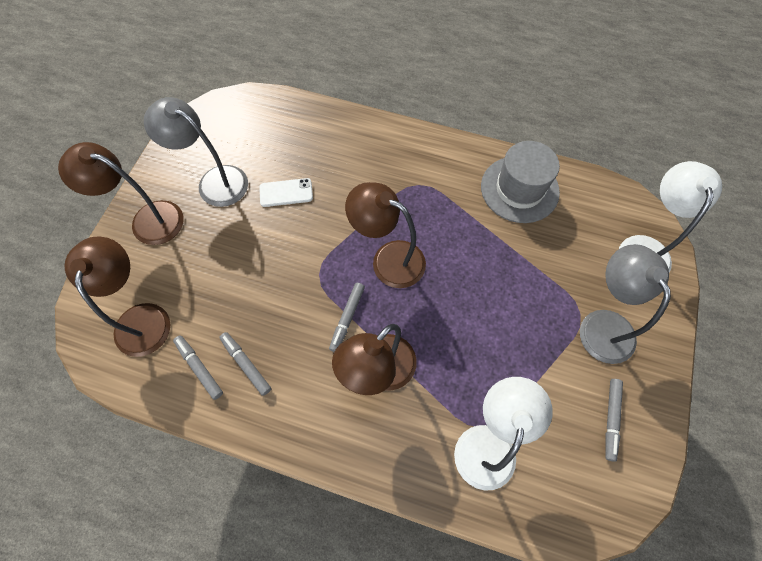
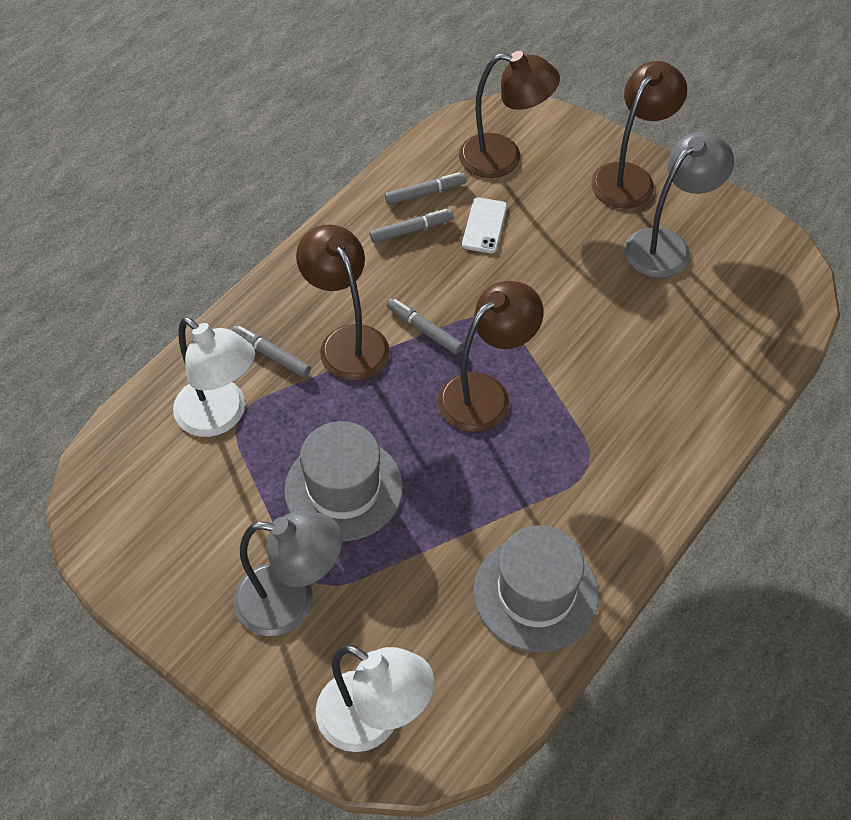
camera: 110 degrees right, 10 degrees down
(286, 193) = (625, 313): white phone -> white phone (484, 226)
(505, 324) = (344, 488): none -> grey hat
(611, 419) = (178, 551): grey marker -> grey marker (271, 355)

